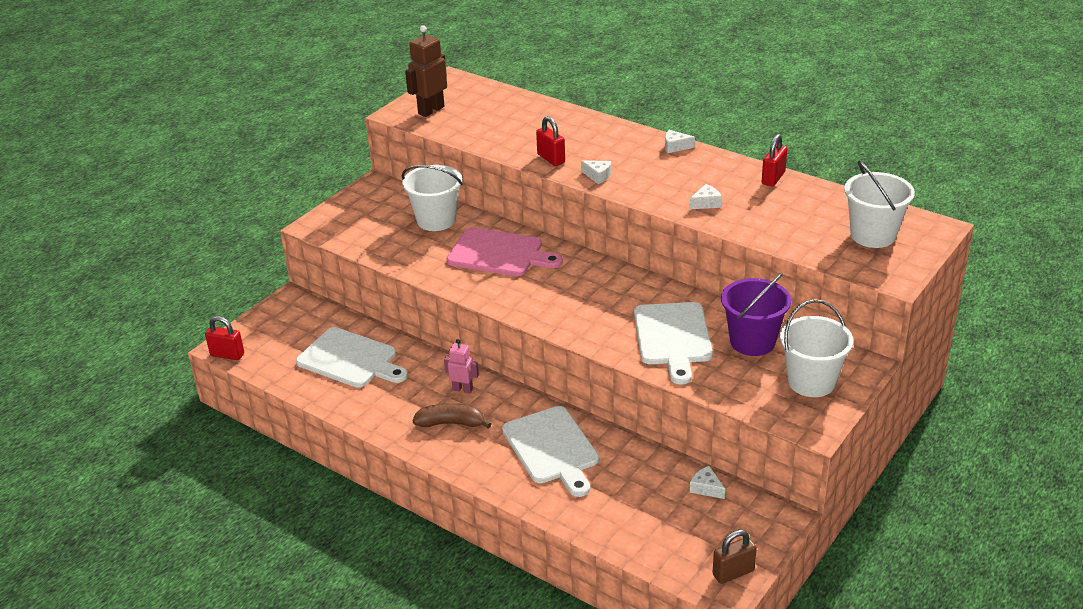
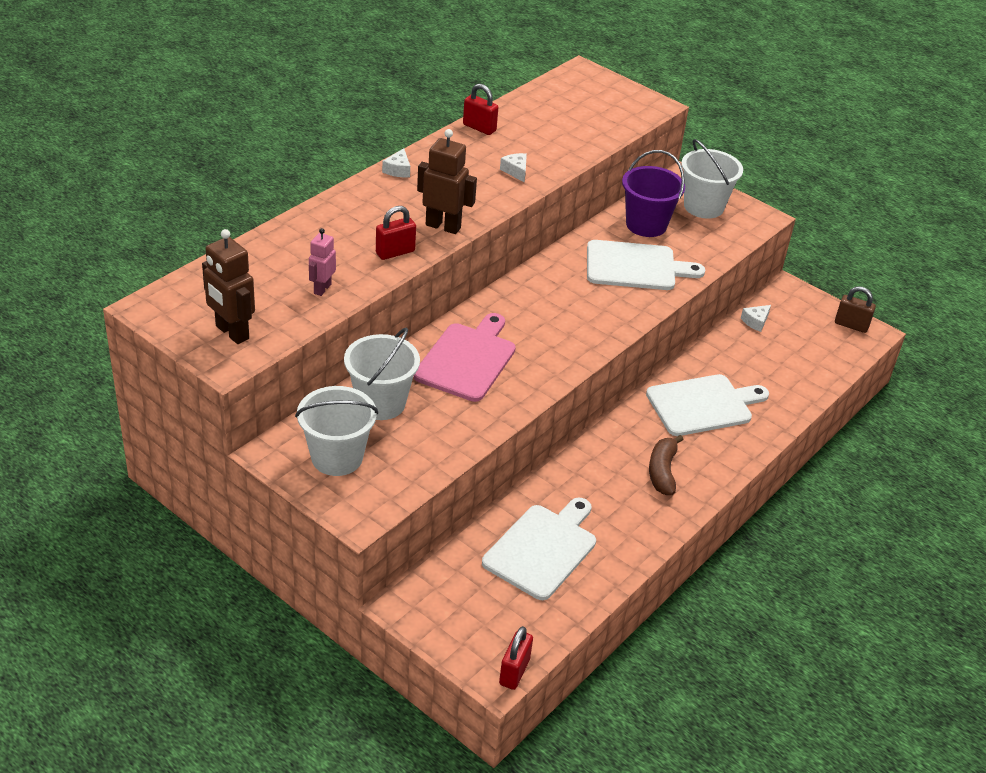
camera: 90 degrees left, 5 degrees up
(463, 389) = (608, 458): pink robot -> pink robot (322, 289)
(598, 176) = (443, 226): white cheese -> brown robot
(733, 573) = (851, 325): brown padlock -> brown padlock turned 45 degrees counterclockwise
(873, 235) = (588, 100): white bucket -> white bucket (337, 457)

